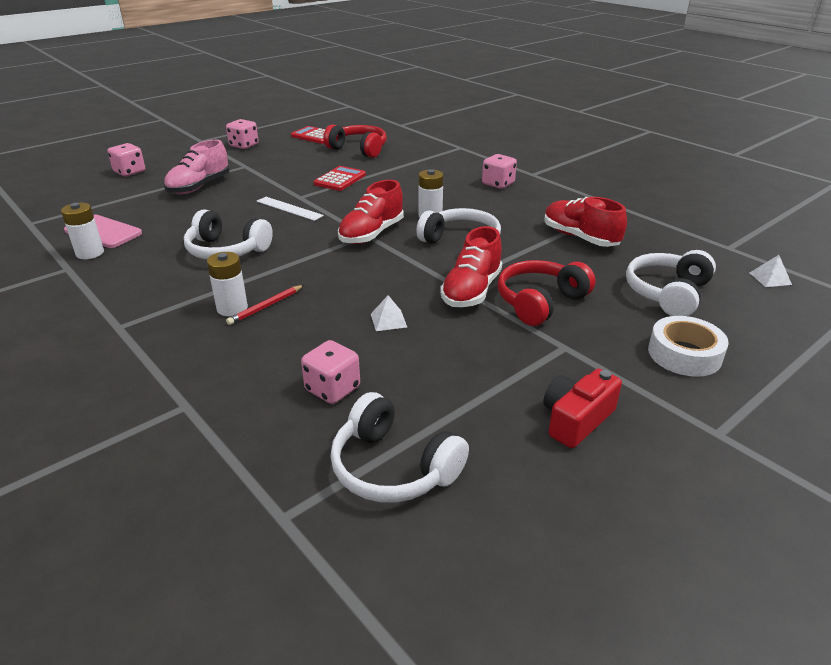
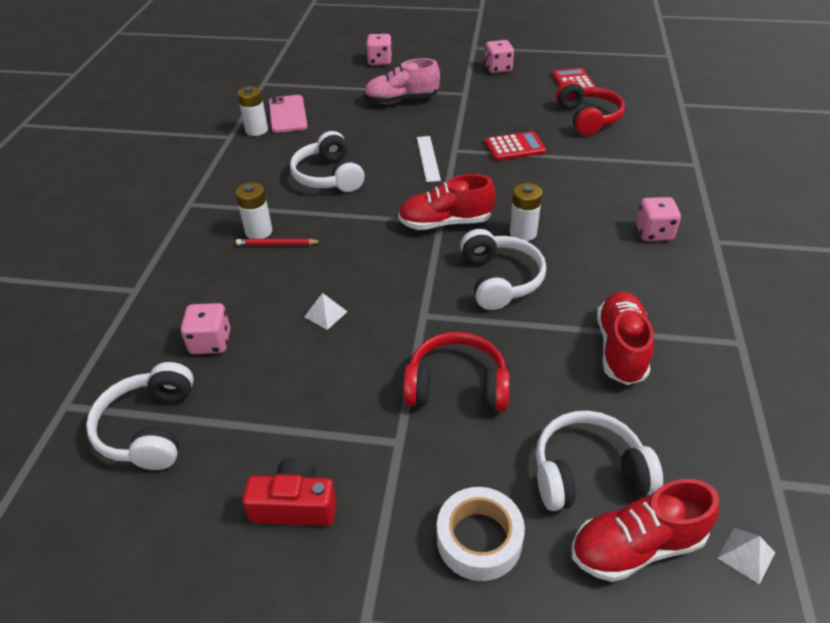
camera: 50 degrees right, 10 degrees up
(471, 291) = (424, 333): red shoe -> red shoe (636, 546)

